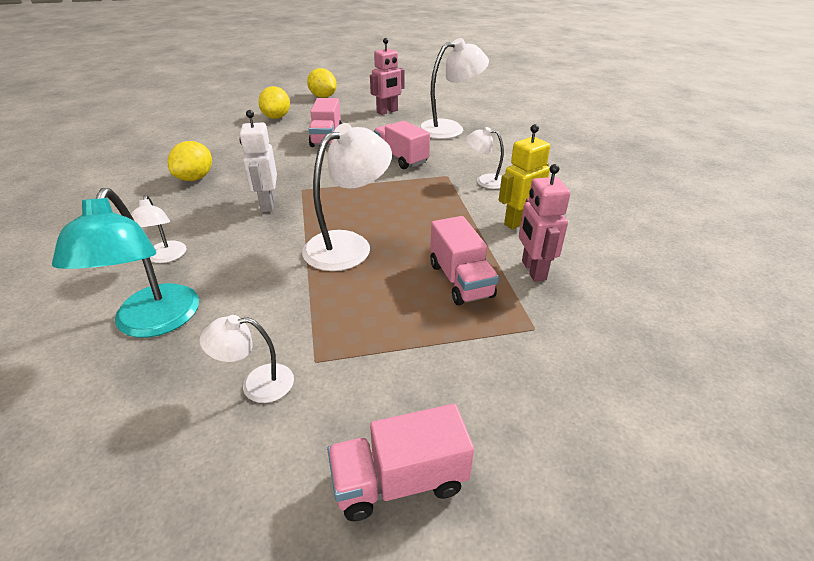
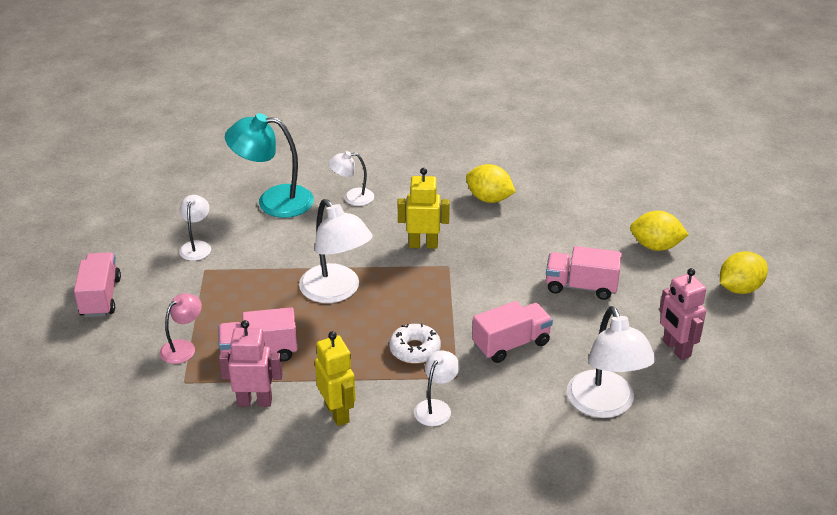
camera: 100 degrees right, 0 degrees up
(267, 204) = (423, 244): white robot -> yellow robot
(422, 195) = (415, 349): none -> white donut
(478, 344) = (183, 347): none -> pink lamp

